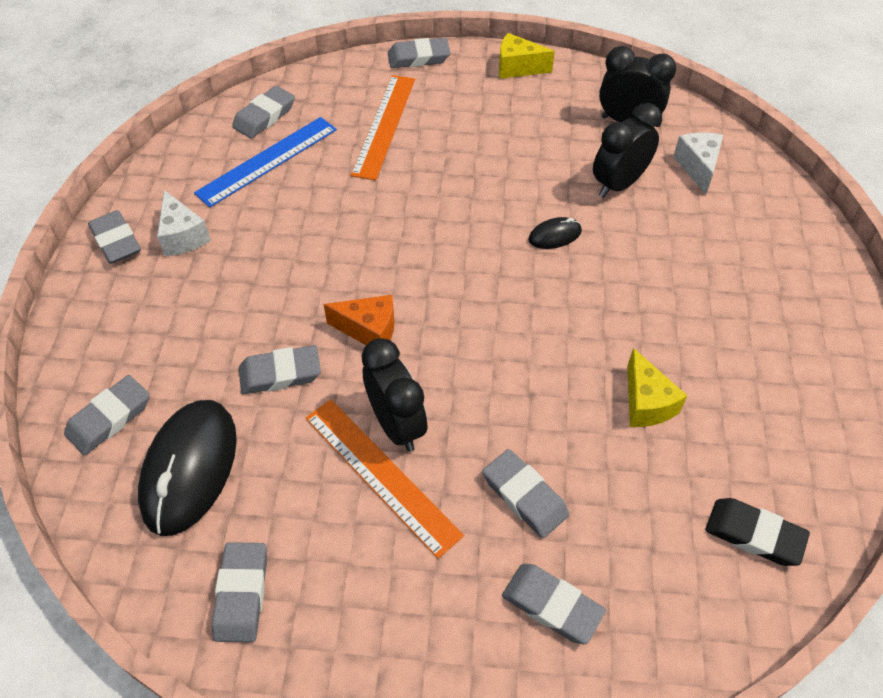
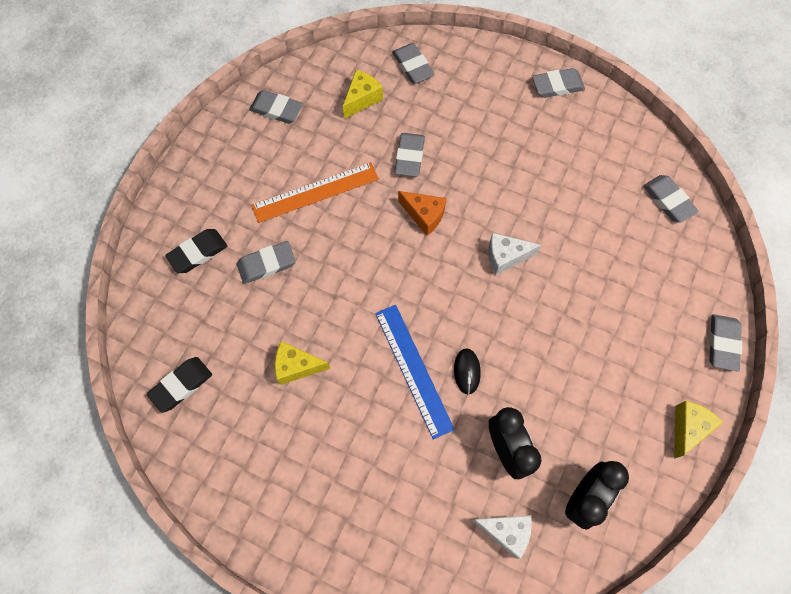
camera: 110 degrees right, 15 degrees up
(183, 236) = (549, 124): white cheese -> white cheese (505, 257)
(190, 468) = (362, 99): black mouse -> yellow cheese
(267, 161) = (613, 191): blue ruler -> blue ruler (413, 370)
(369, 330) = (424, 215): orange cheese -> orange cheese turned 90 degrees counterclockwise
(384, 125) = (633, 286): orange ruler -> none
(396, 425) = (345, 210): black clock -> none
(552, 605) = (198, 253): grey eraser -> black eraser

